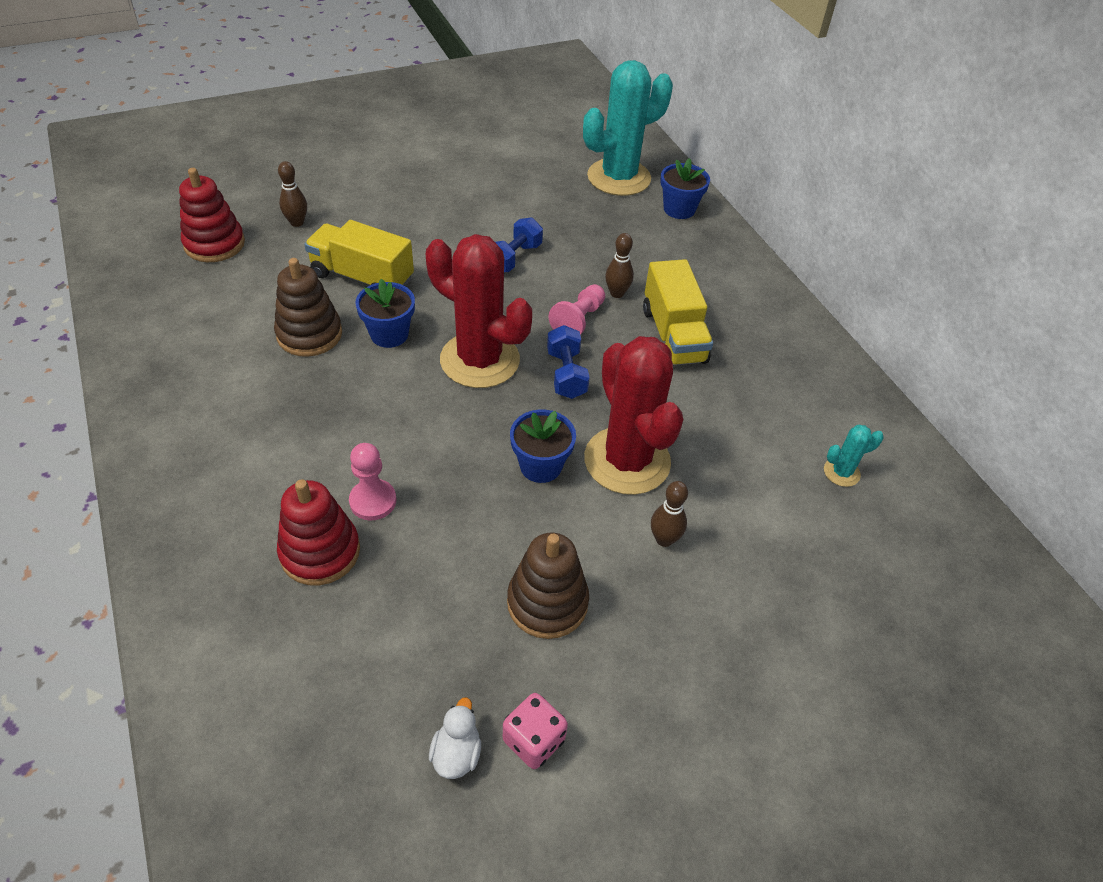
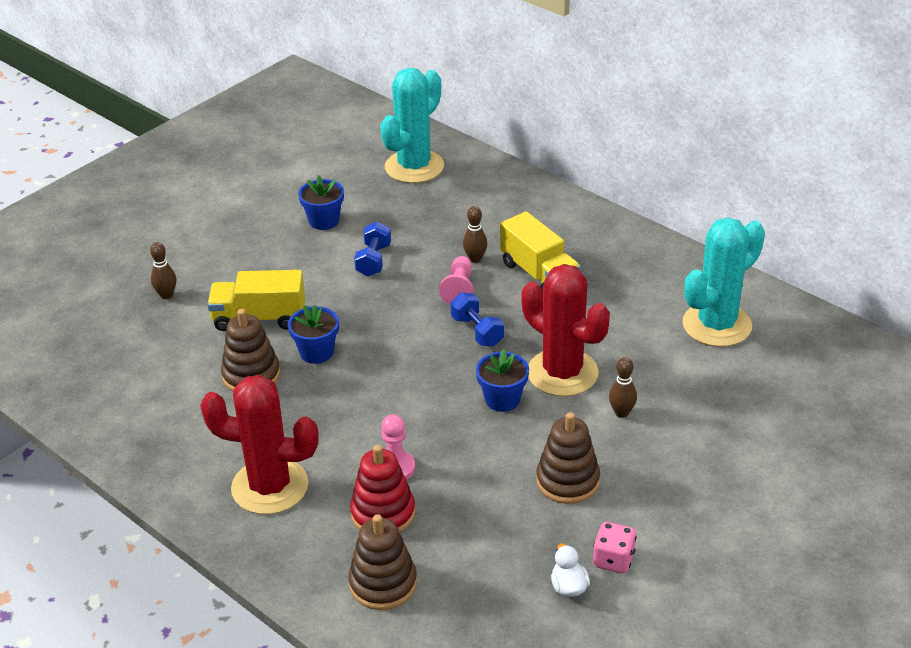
camera: 20 degrees left, 10 degrees down
(214, 244) = (109, 337): red stacking toy -> none
(256, 644) = (383, 584): none -> brown stacking toy
(480, 360) = (403, 345): red cactus -> red cactus (270, 487)
(679, 209) = (481, 176): blue flower pot -> blue flower pot (324, 221)
(841, 472) = (717, 325): turquoise cactus -> turquoise cactus, size x2.36

